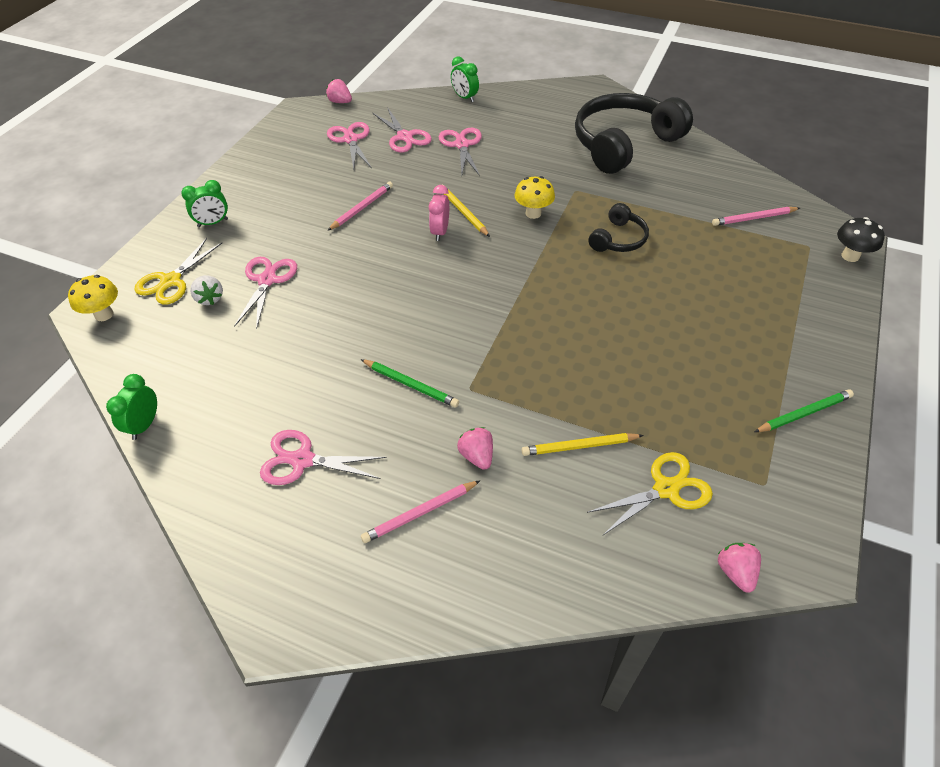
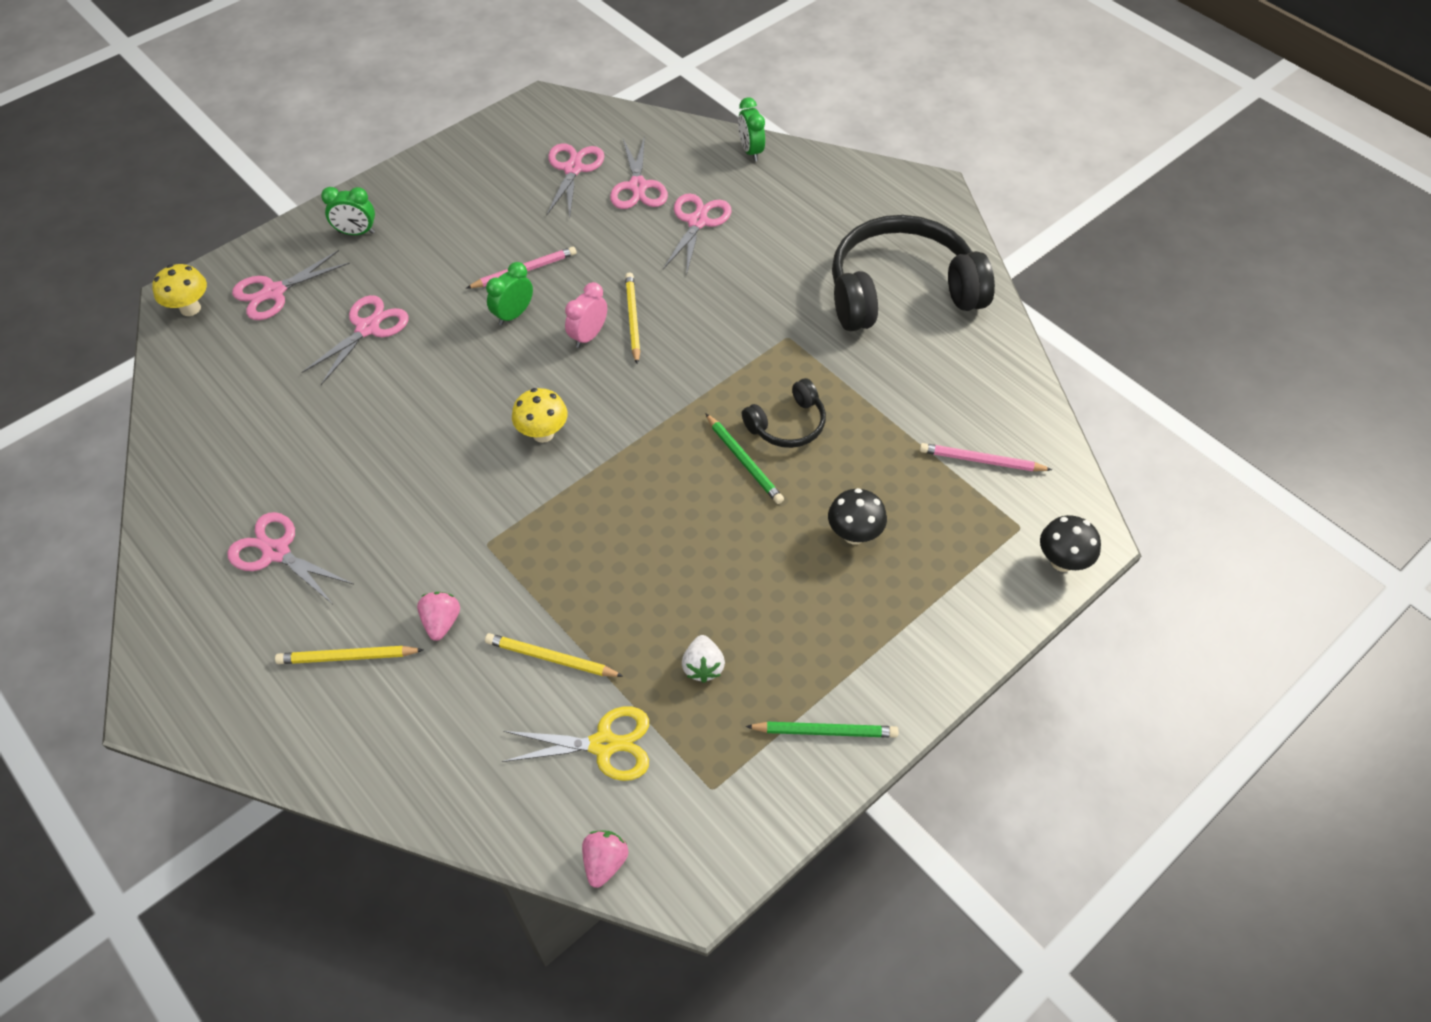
camera: 25 degrees right, 5 degrees up
(145, 425) = (160, 451): green clock -> green clock (513, 315)
(171, 281) = (274, 292): yellow scissors -> pink scissors
(210, 298) = (299, 328): white strawberry -> white strawberry (703, 666)
(340, 102) = (596, 108): pink strawberry -> none
(410, 385) = (430, 514): green pencil -> green pencil (744, 461)
(420, 513) = (347, 657): pink pencil -> yellow pencil
(533, 213) = (712, 351): yellow mushroom -> yellow mushroom (543, 433)
(716, 287) = (854, 534): none -> black mushroom

